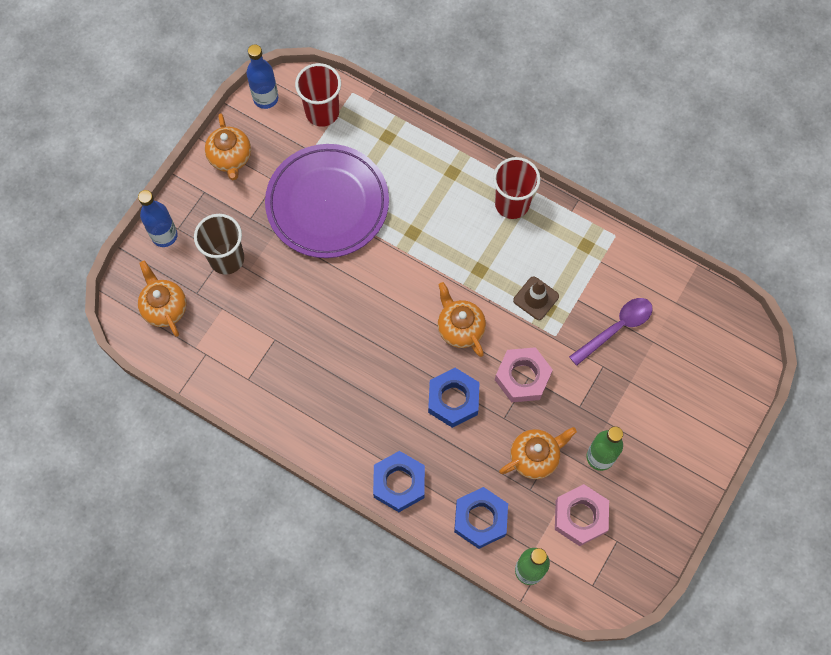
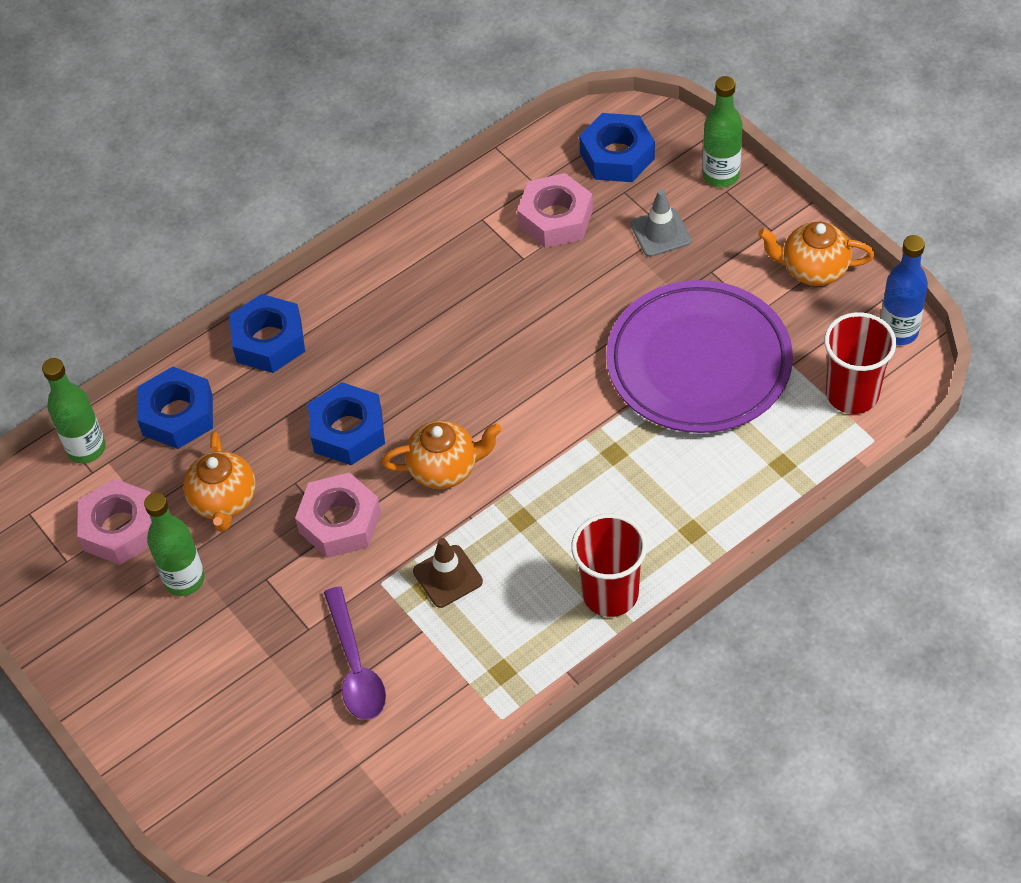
camera: 115 degrees right, 15 degrees down
(164, 235) = (721, 175): blue bottle -> green bottle
(165, 308) = (617, 156): orange teapot -> blue nut
(226, 258) = (660, 233): brown cup -> grey traffic cone
(233, 330) = (555, 218): none -> pink nut

